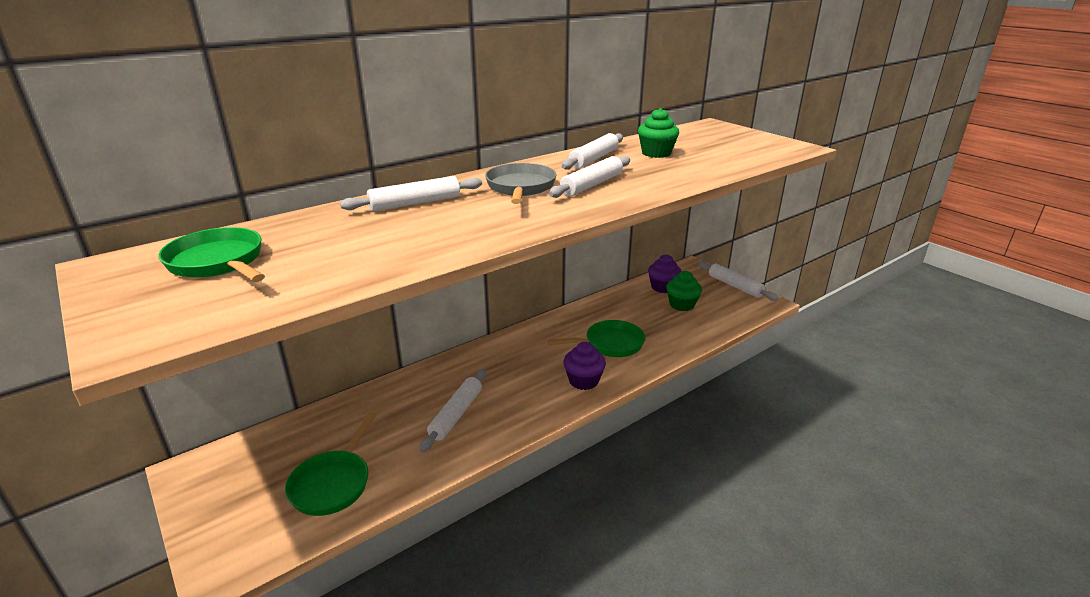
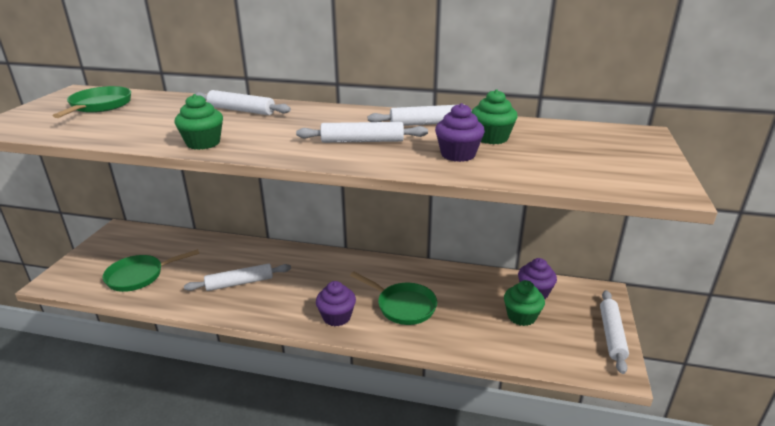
camera: 50 degrees right, 0 degrees up
(478, 237) = (203, 143): none -> green cupcake
(520, 188) = (316, 124): grey pan -> none
(670, 169) = (458, 154): none -> purple cupcake

